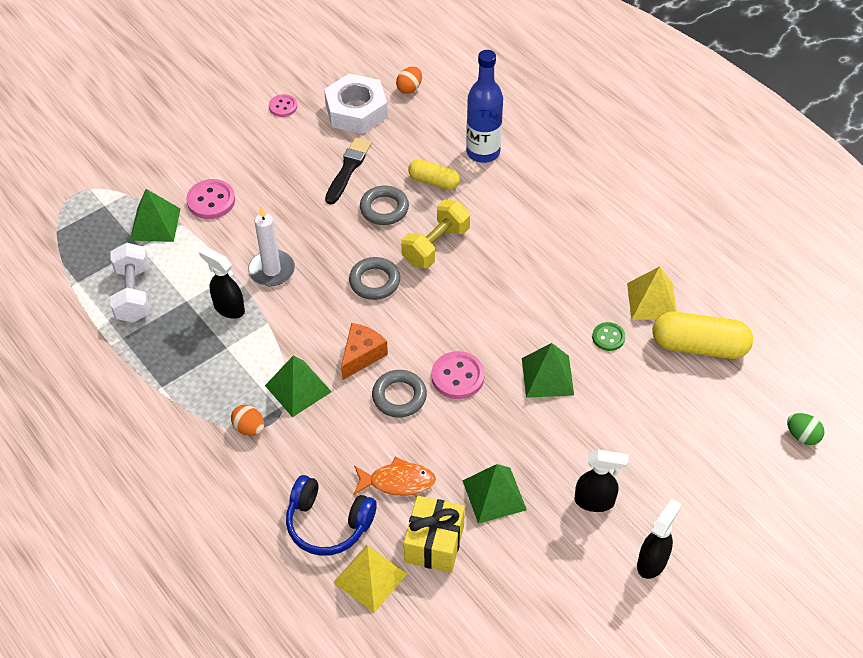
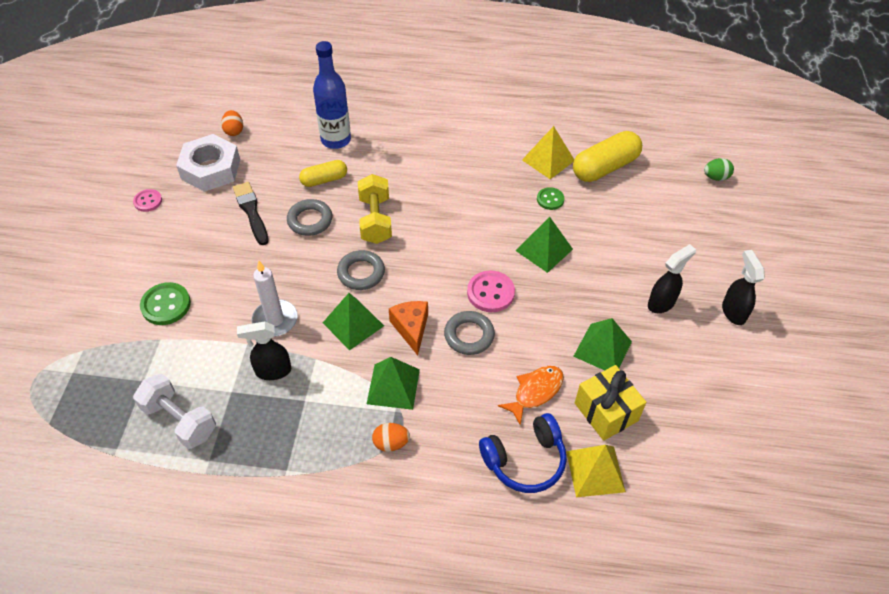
camera: 45 degrees left, 0 degrees up
(155, 224) = (137, 354): green pyramid -> green pyramid (353, 324)
(211, 201) = (166, 305): pink button -> green button

